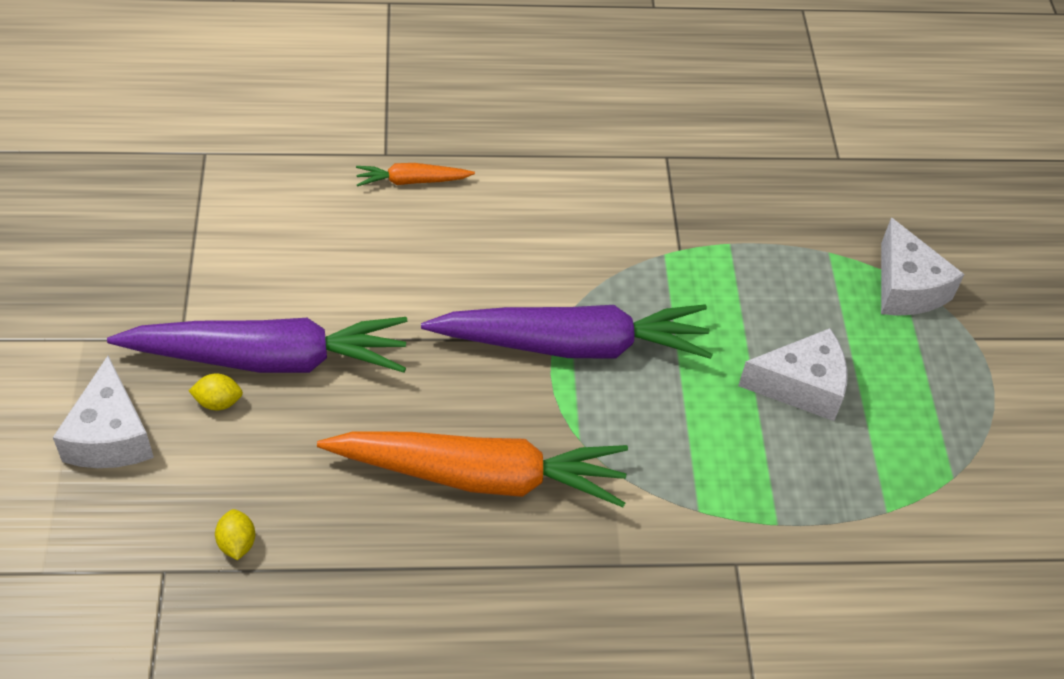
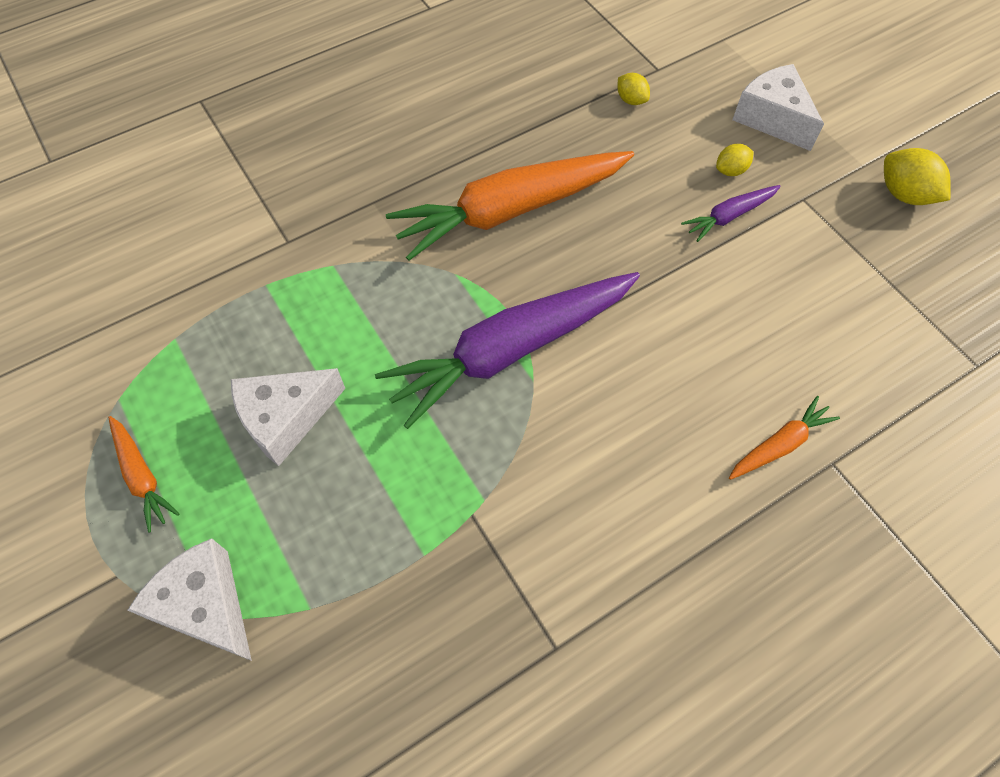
camera: 155 degrees right, 10 degrees up
(84, 294) = (904, 194): none -> yellow lemon
(269, 359) = (729, 216): purple carrot -> purple carrot, size x0.45
(941, 400) = (142, 476): none -> orange carrot

